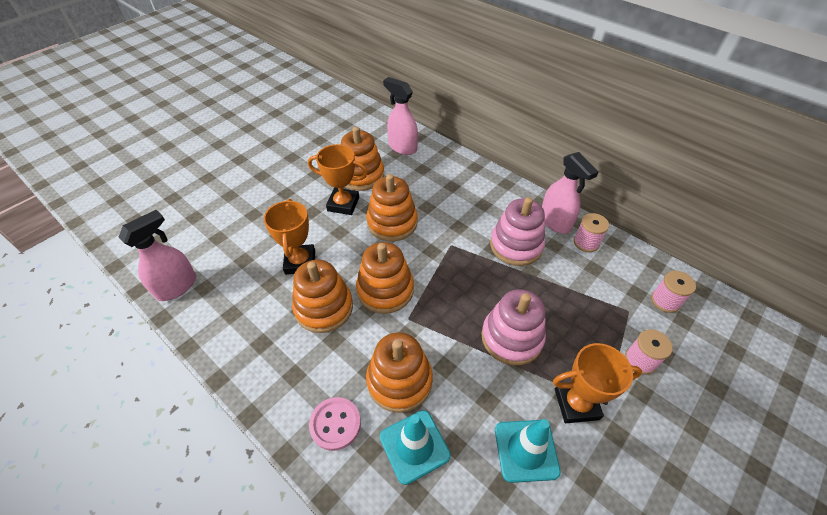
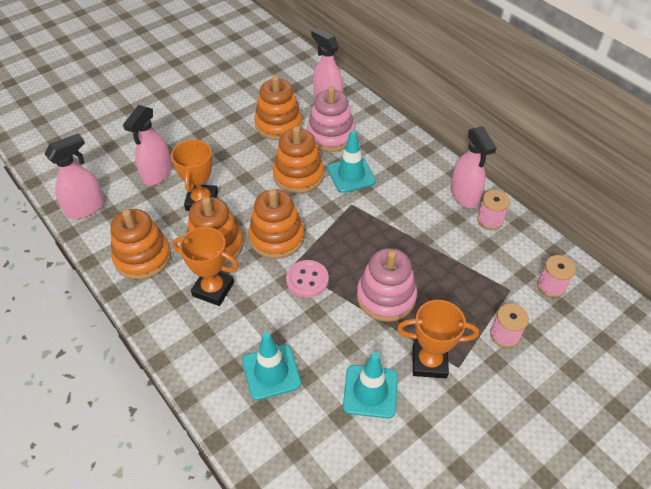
camera: 10 degrees right, 0 degrees up
(248, 240) = (157, 174): none -> pink spray bottle
(335, 424) = (206, 344): pink button -> pink button (307, 280)
(343, 204) = (254, 151): orange trophy -> orange trophy (213, 289)
(399, 380) = (271, 317): orange stacking toy -> orange stacking toy (143, 257)
(443, 216) = (351, 175): none -> turquoise traffic cone
(516, 245) = (416, 213): pink stacking toy -> pink stacking toy (331, 135)

